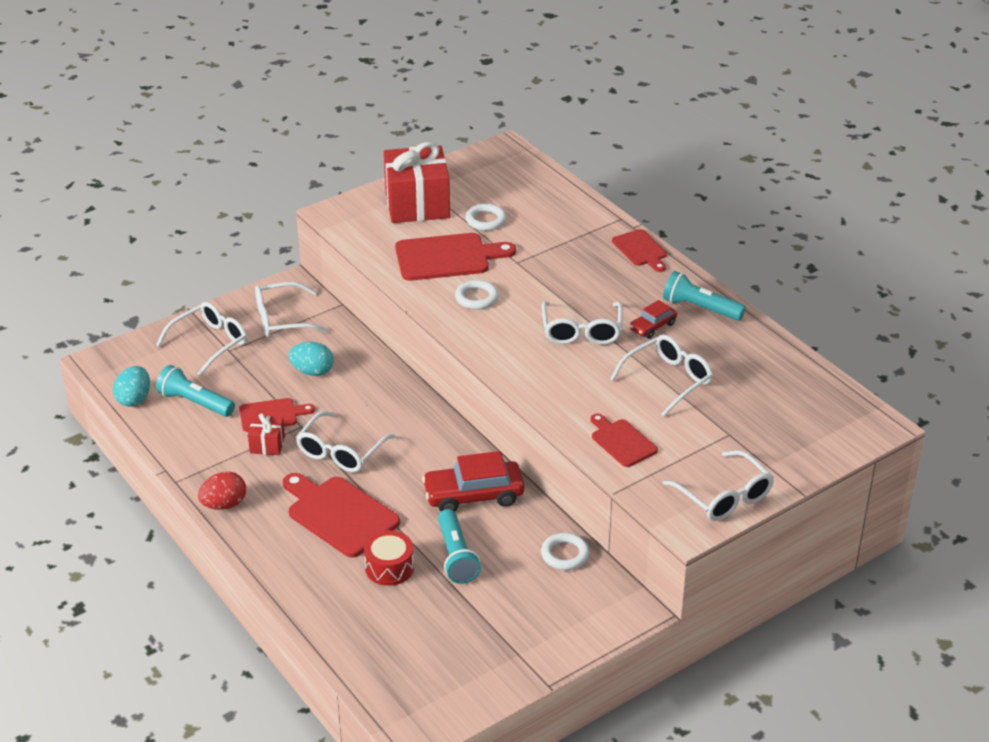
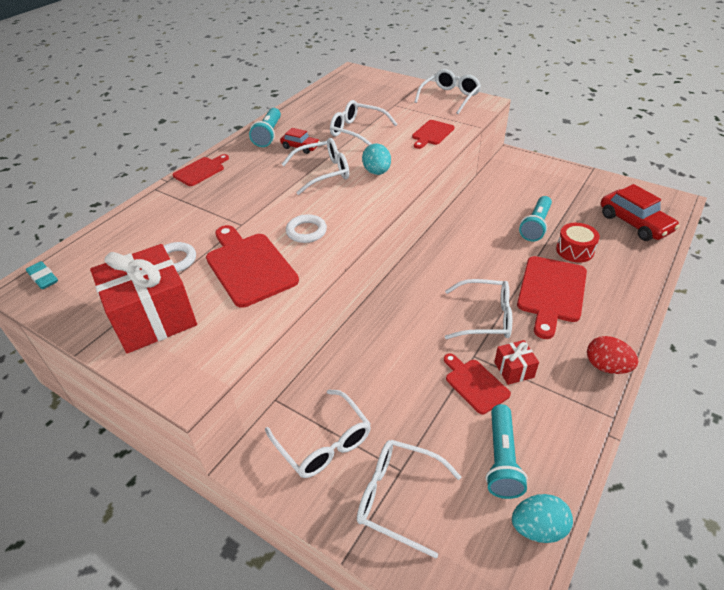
camera: 110 degrees left, 5 degrees up
(312, 371) = (395, 379): turquoise egg -> turquoise egg (377, 172)
(456, 556) = (536, 225): turquoise flashlight -> turquoise flashlight turned 150 degrees clockwise
(473, 495) = (475, 235): red car -> red car (634, 223)
(509, 156) = (43, 278): none -> turquoise eraser
(565, 554) = (493, 186): white ring -> none

